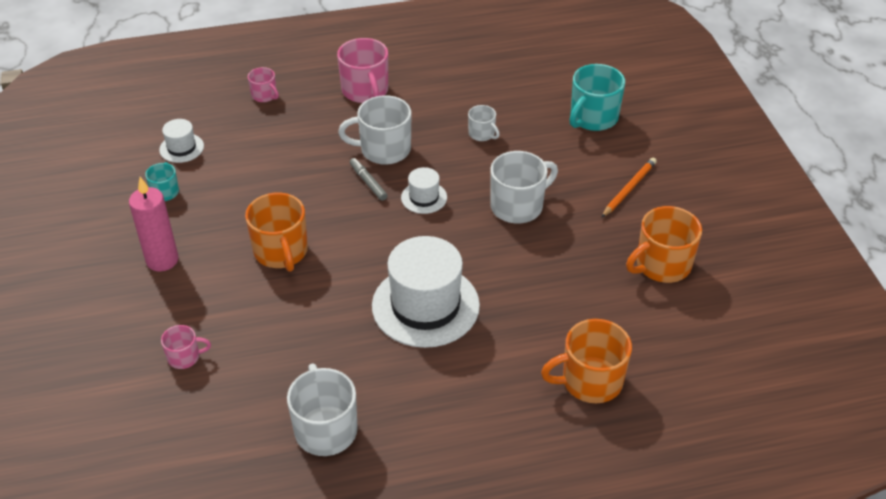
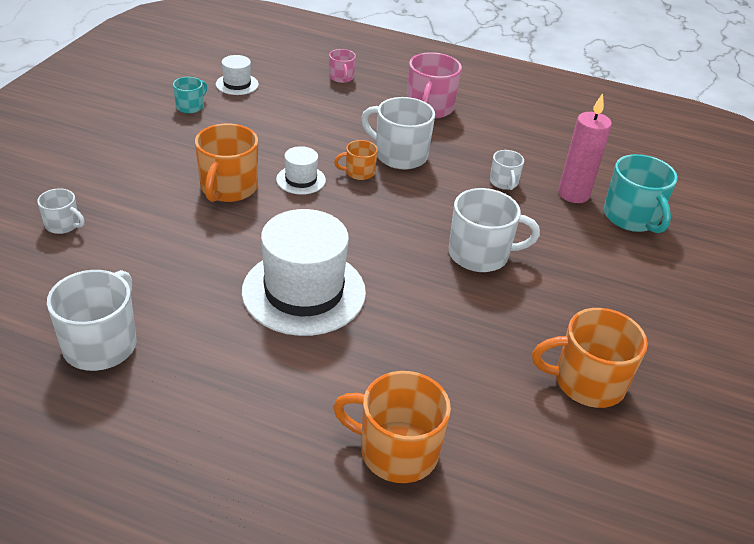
camera: 30 degrees right, 5 degrees down
(162, 260) = (131, 150): pink candle -> pink candle (573, 194)
(185, 357) = (63, 225): pink mug -> white mug
(368, 182) = (359, 172): grey marker -> orange mug
(424, 197) = (396, 206): white hat -> white hat (301, 180)
(593, 118) = (632, 217): turquoise mug -> turquoise mug turned 90 degrees counterclockwise
(628, 189) = (614, 294): orange pencil -> none

